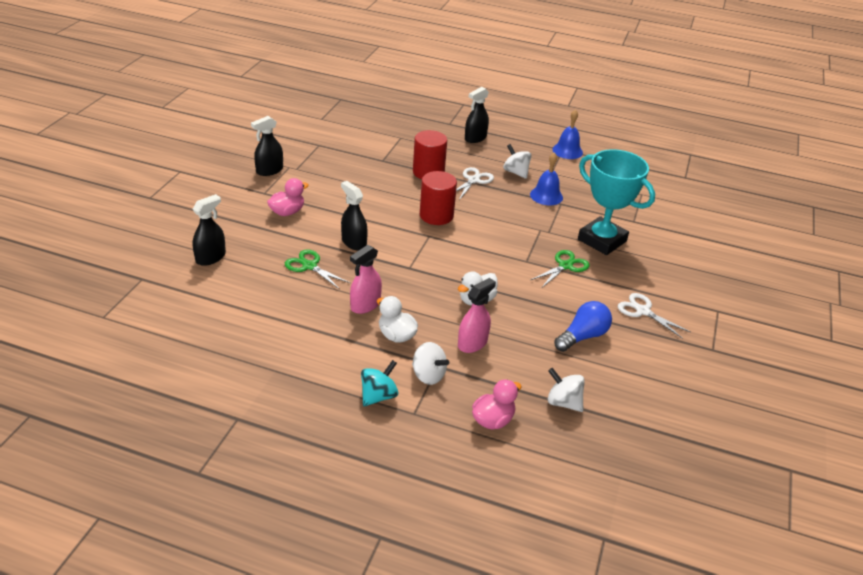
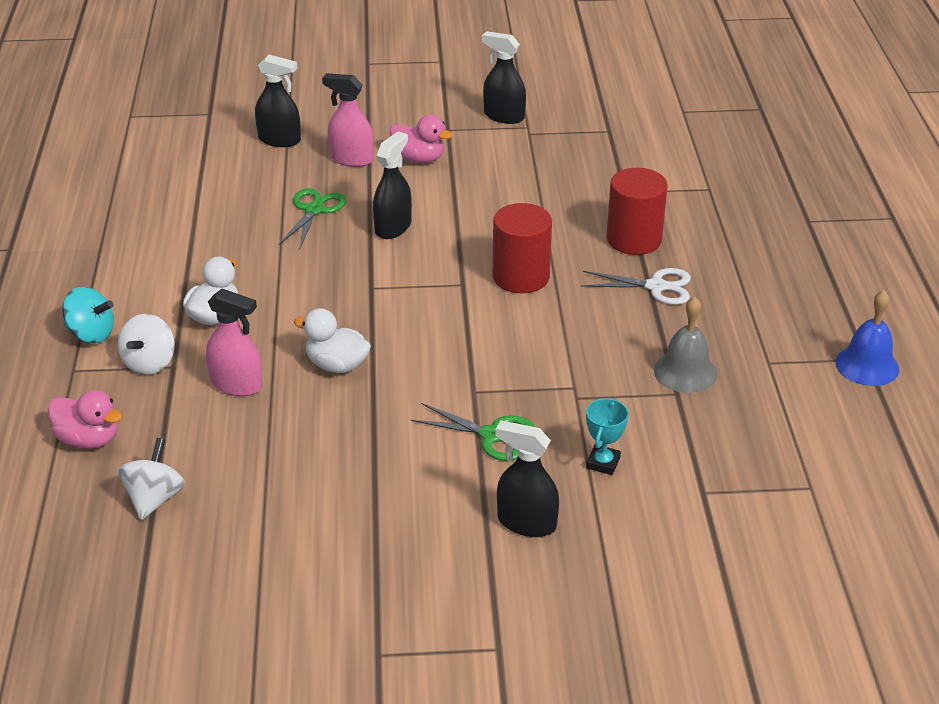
camera: 70 degrees right, 0 degrees up
(365, 305) = (262, 275): pink spray bottle -> pink spray bottle (351, 159)
(475, 138) = (791, 257): black spray bottle -> black spray bottle (526, 523)
(516, 172) = (726, 323): white spinning top -> none
(546, 196) = (685, 372): blue bell -> grey bell
(582, 336) = (318, 489): blue light bulb -> none
(602, 240) = (603, 463): turquoise trophy -> turquoise trophy, size x0.40
(642, 311) = (429, 548): white scissors -> none

